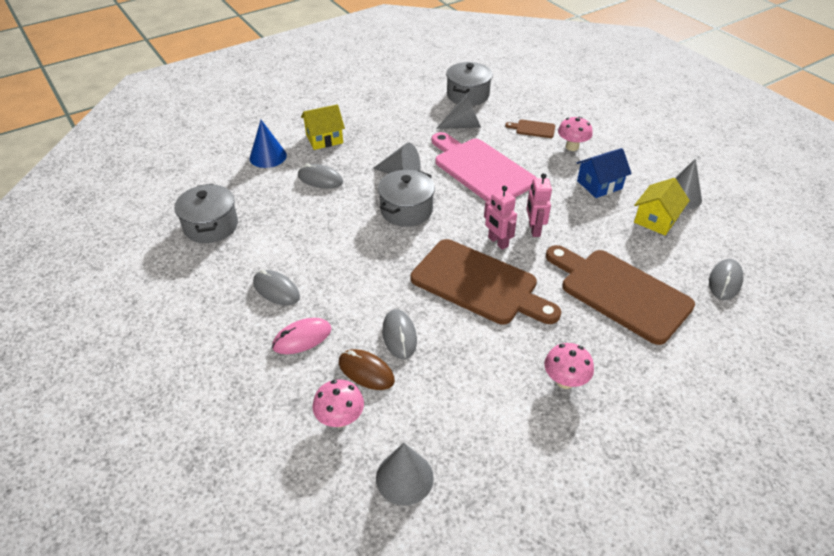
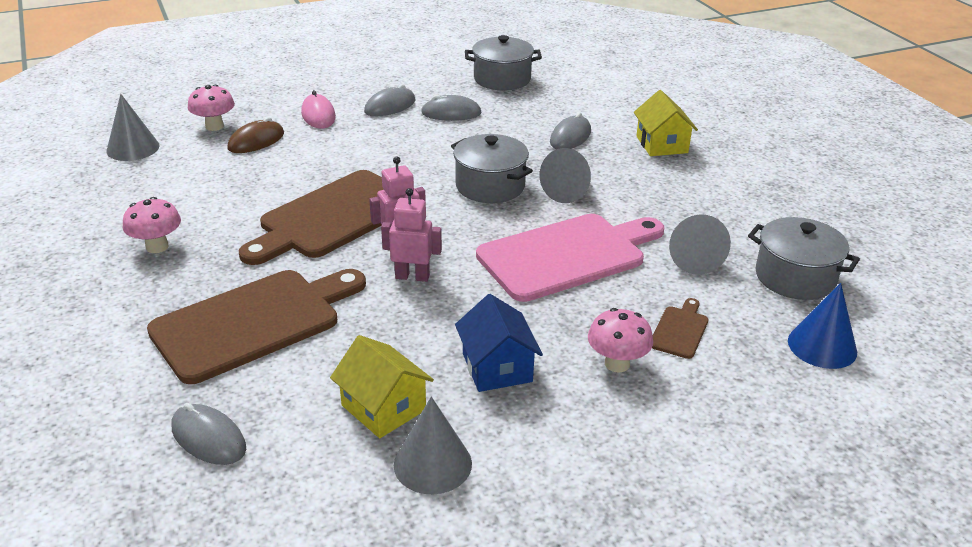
camera: 100 degrees right, 10 degrees down
(268, 156) = (625, 109): blue cone -> blue cone (822, 346)
(399, 336) = (288, 161): grey mouse -> grey mouse (451, 113)

